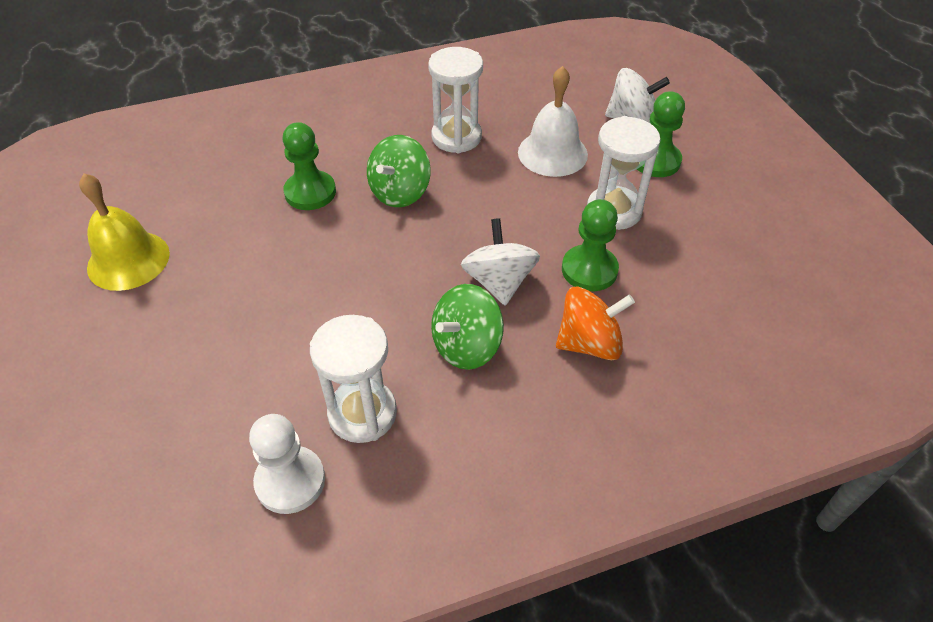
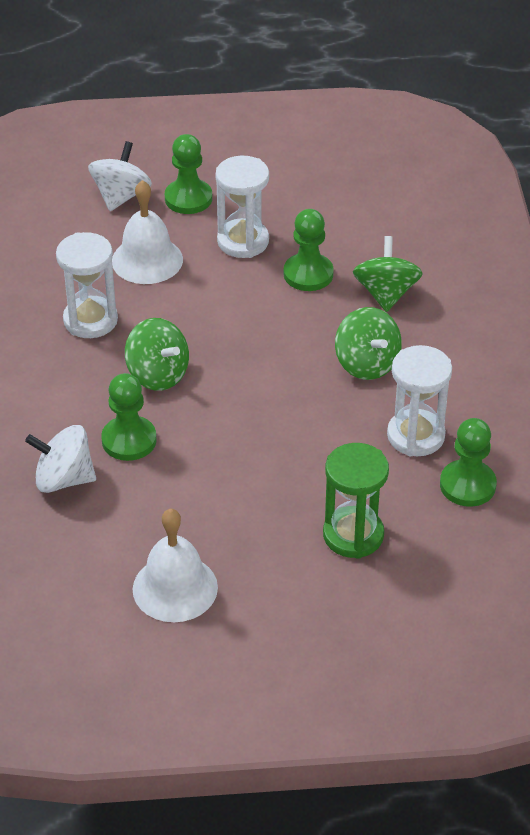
camera: 75 degrees left, 5 degrees down
(128, 260) = (175, 588): yellow bell -> white bell
(202, 382) = (353, 535): none -> green hourglass
(290, 481) = (467, 485): white pawn -> green pawn
(499, 282) = (302, 330): white spinning top -> white spinning top (64, 479)
(589, 343) = (386, 294): orange spinning top -> green spinning top

